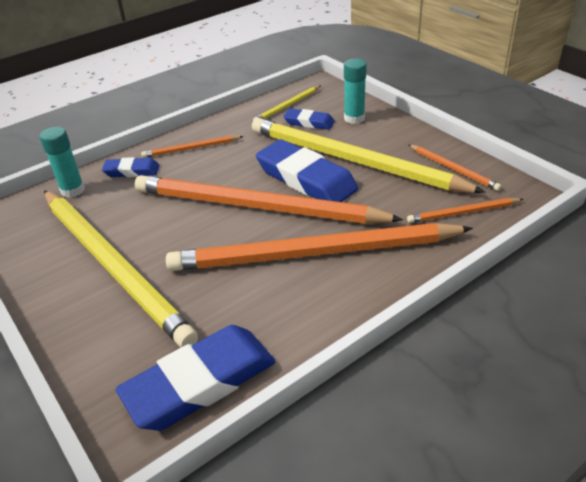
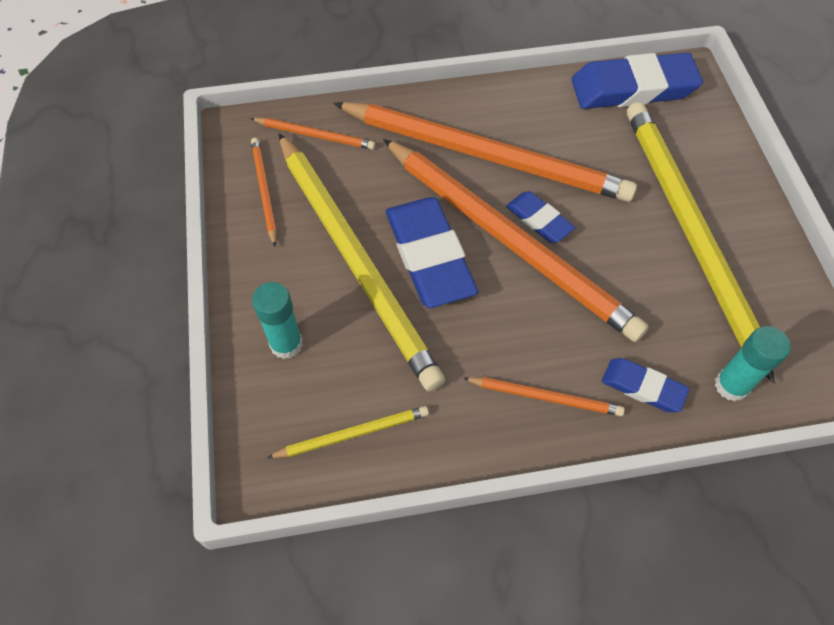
camera: 155 degrees left, 20 degrees up
(309, 122) = (351, 369): blue eraser -> blue eraser (539, 220)

